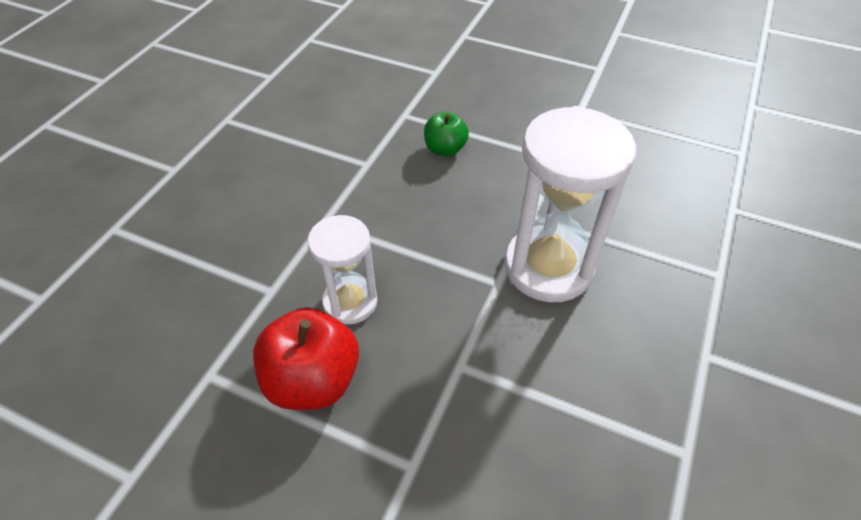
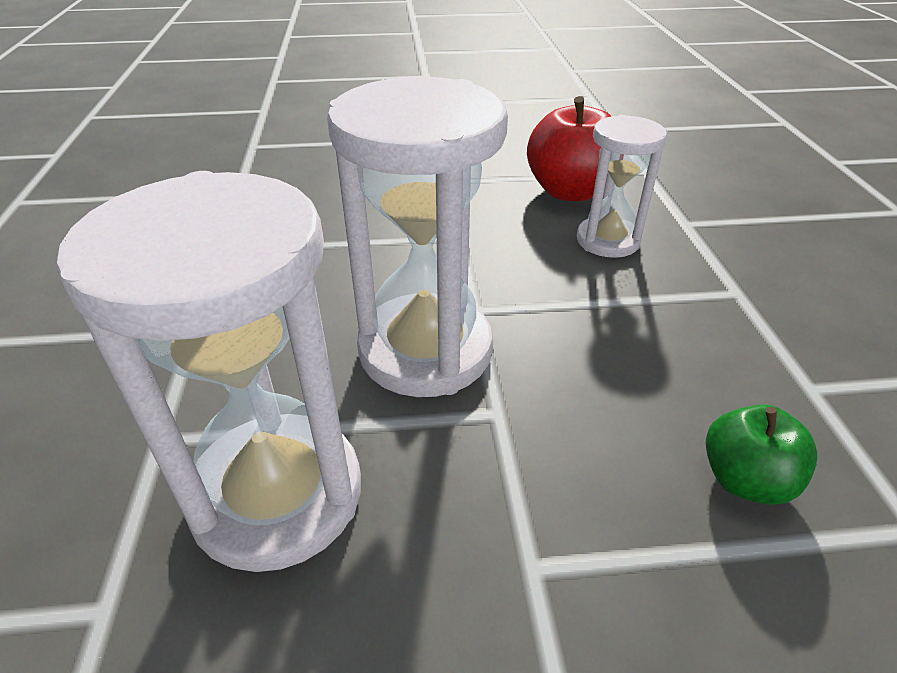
camera: 150 degrees right, 10 degrees down
(655, 223) = (277, 495): none -> white hourglass

